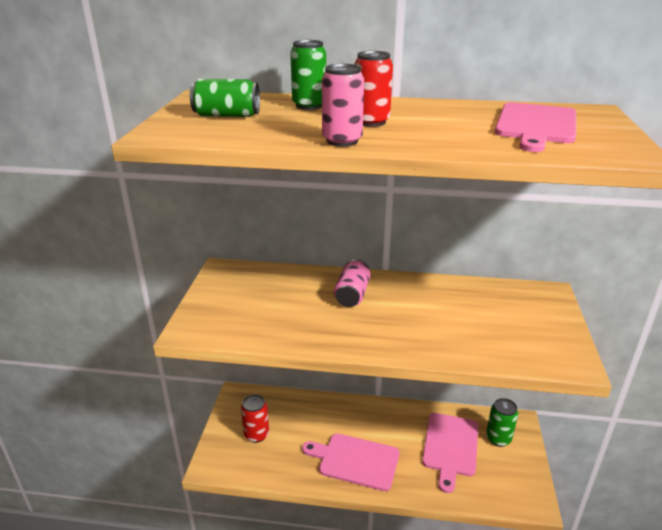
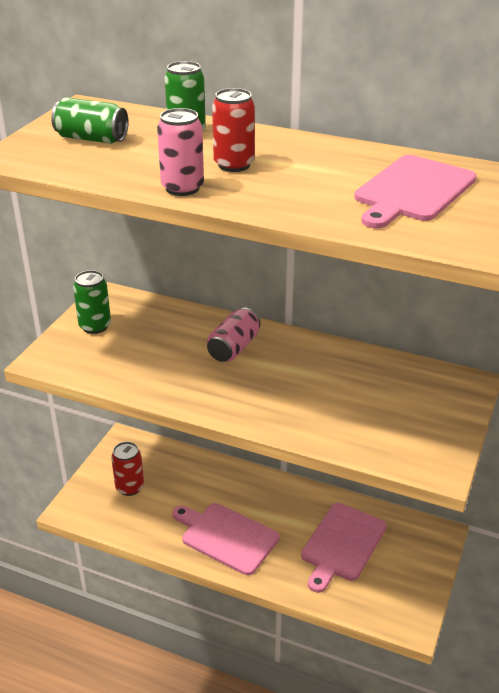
camera: 15 degrees right, 5 degrees up
(498, 438) = (404, 547): green can -> green can (95, 326)

